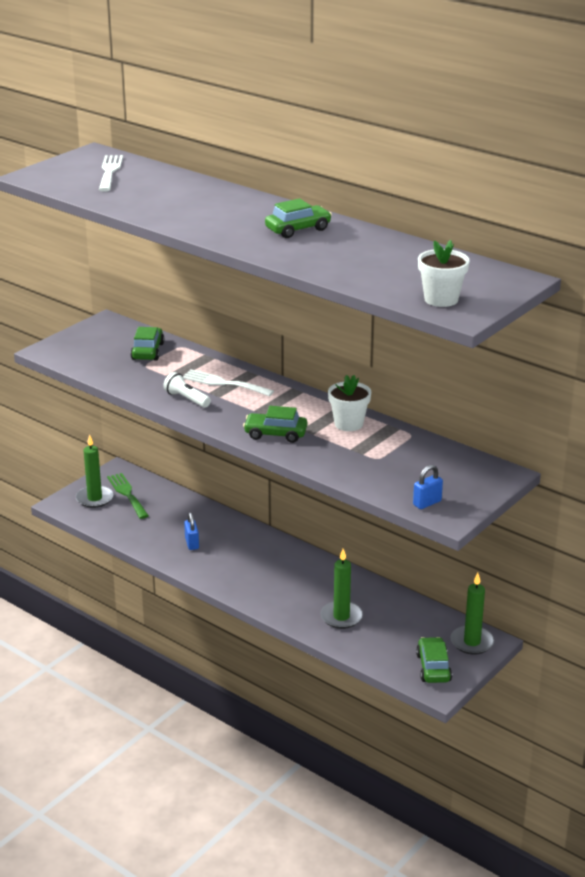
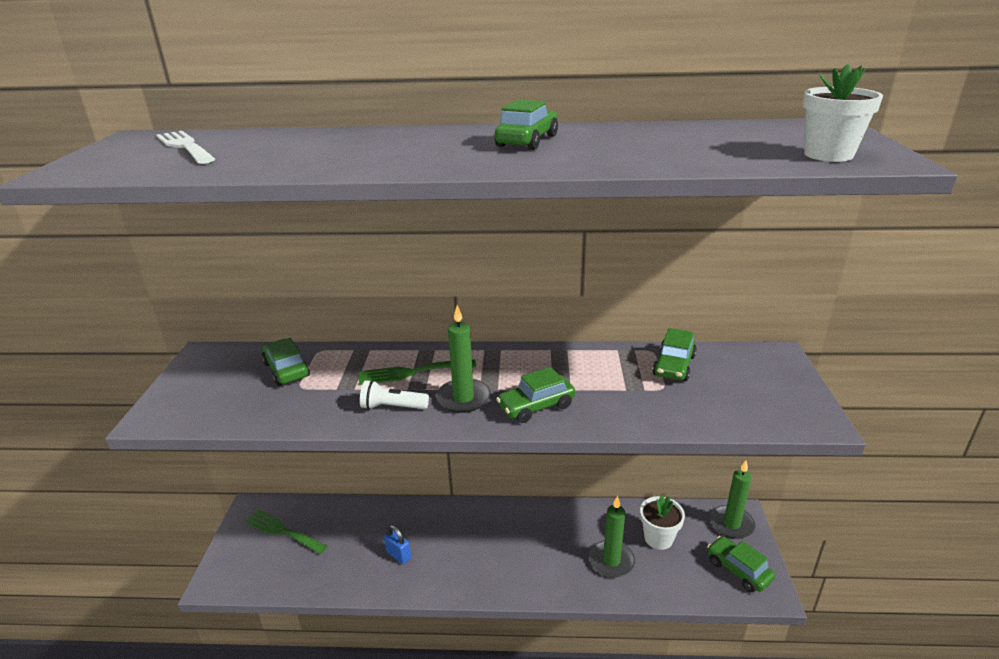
camera: 35 degrees left, 0 degrees up
(94, 498) = (250, 554): green candle -> green candle (463, 398)
(223, 383) = (411, 372): white fork -> green fork
(348, 424) = (586, 364): white flower pot -> white flower pot (658, 538)
(410, 449) = (674, 366): none -> green car
(427, 503) = (776, 415): blue padlock -> none

